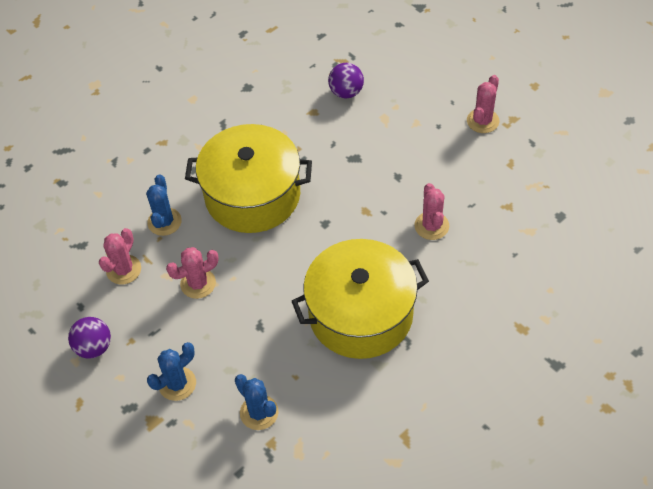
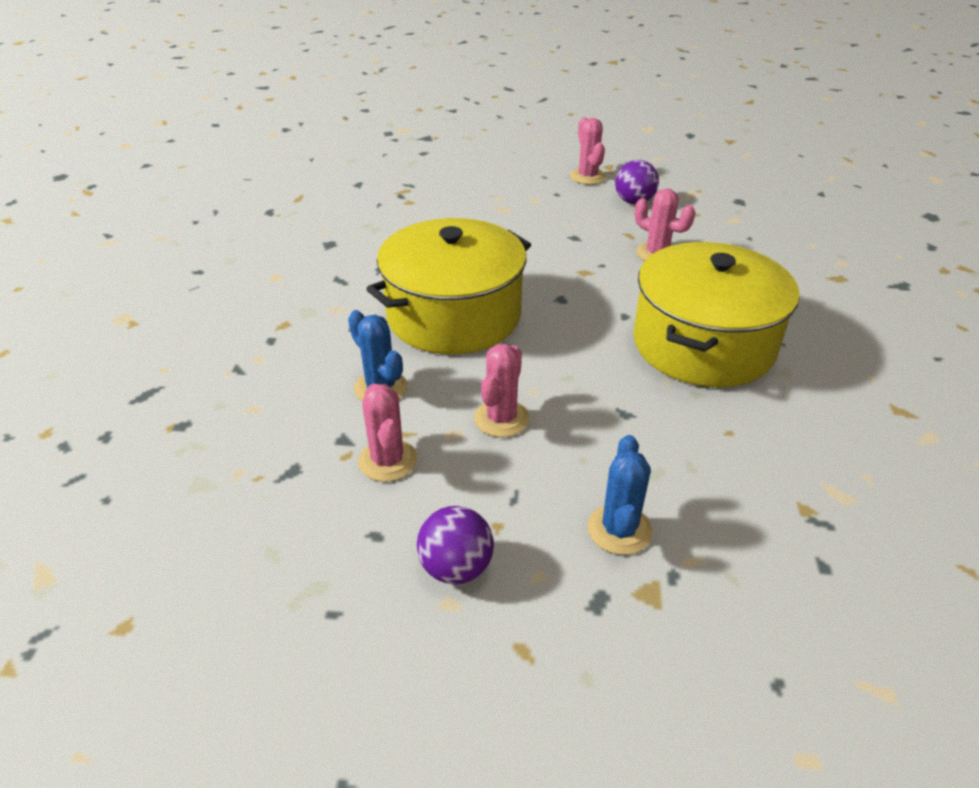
camera: 45 degrees left, 15 degrees down
(259, 412) = (748, 490): blue cactus -> none
(346, 92) = (439, 207): purple ball -> purple ball (634, 202)

